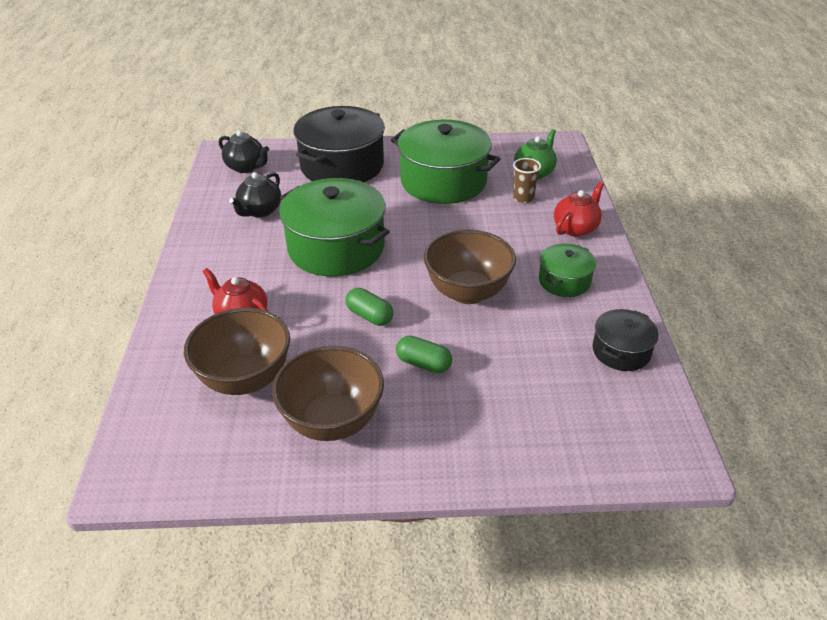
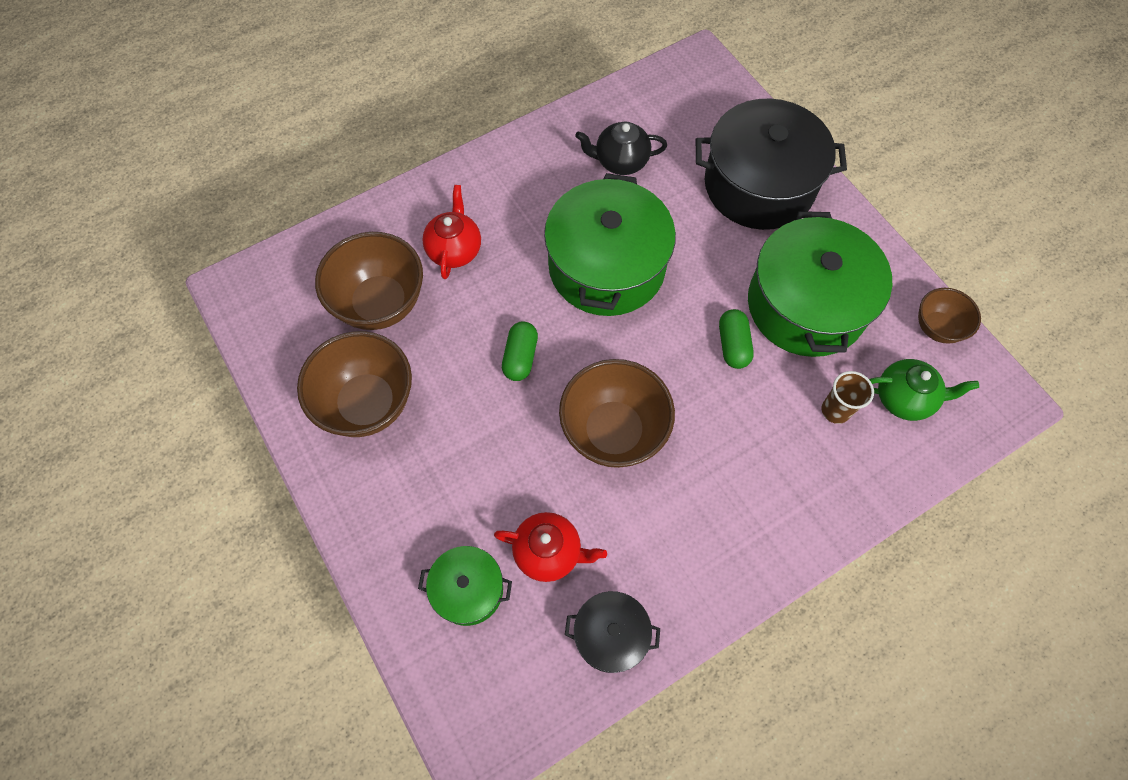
camera: 60 degrees right, 25 degrees up
(246, 167) = (687, 100): black teapot -> none
(423, 364) = (480, 442): green capsule -> green capsule (733, 345)
(498, 146) = (937, 328): none -> brown bowl
(564, 281) = (697, 526): green pot -> green pot (468, 590)
(576, 228) = (813, 499): red teapot -> red teapot (549, 552)

